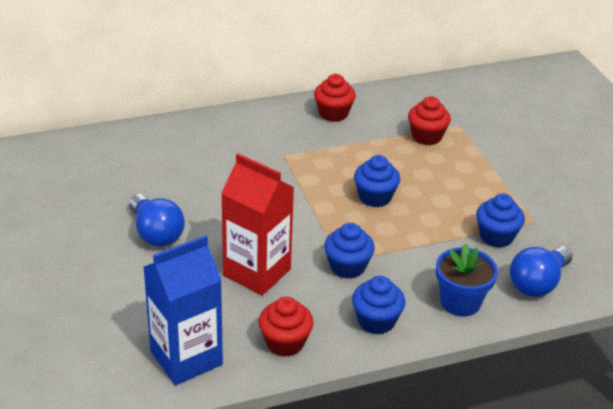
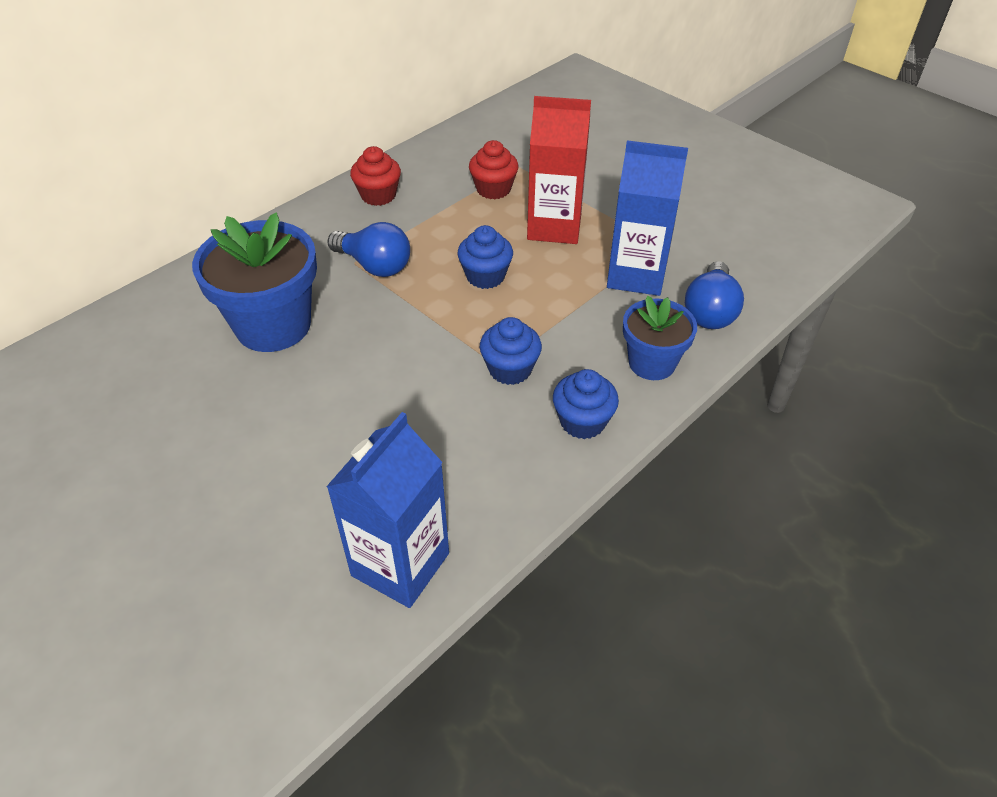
camera: 25 degrees left, 10 degrees up
(156, 233) = (261, 415): blue light bulb -> blue light bulb (374, 265)
(199, 179) = (273, 325): none -> blue flower pot
(257, 272) = (414, 416): red carton -> red carton (554, 227)
(285, 342) = (502, 492): red cupcake -> none
(496, 236) = (636, 275): blue cupcake -> blue carton

